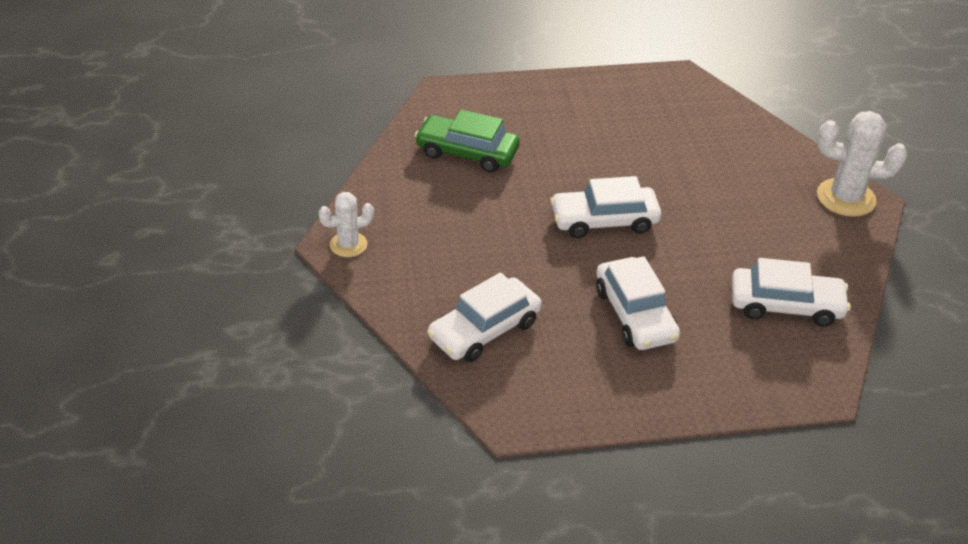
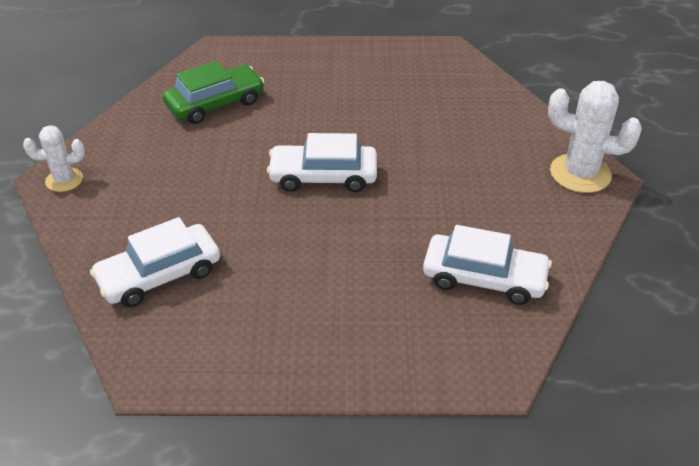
camera: 10 degrees right, 0 degrees up
(467, 152) = (215, 104): green car -> green car turned 120 degrees clockwise
(635, 314) = (320, 273): white car -> none

